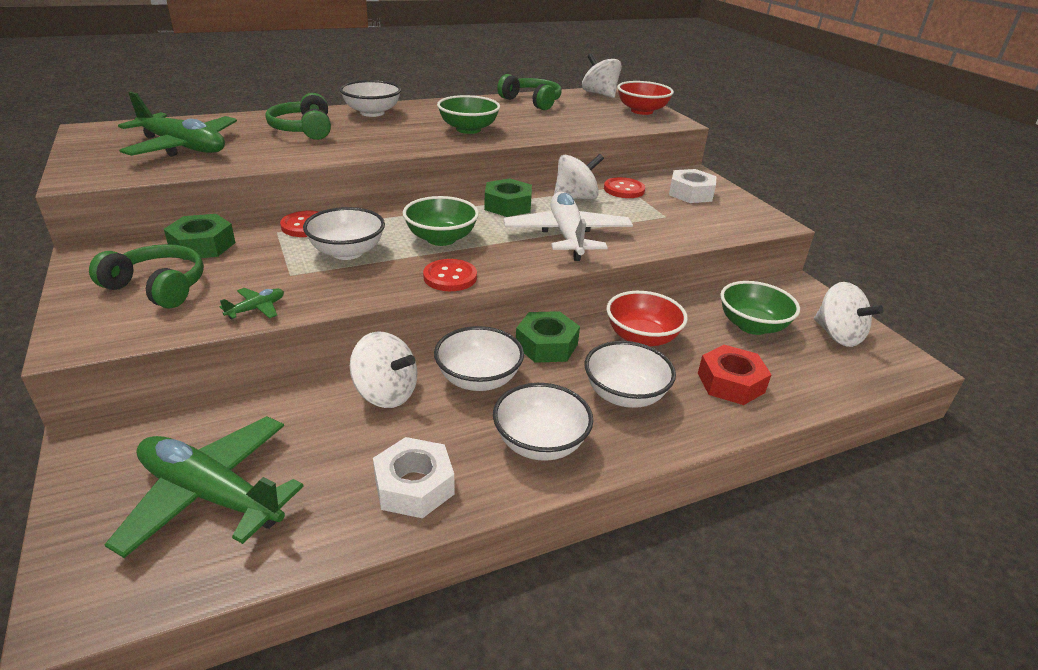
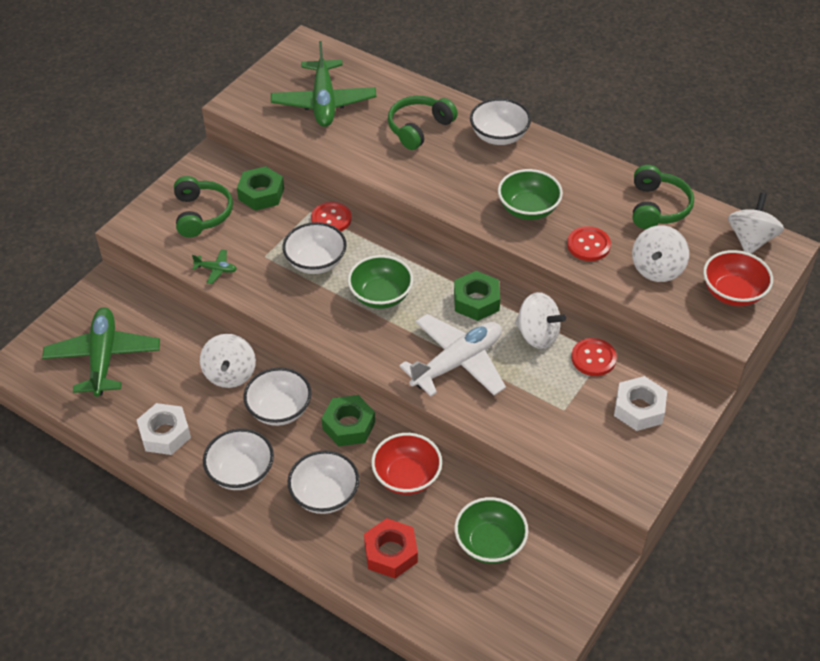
camera: 60 degrees right, 15 degrees up
(450, 277) = (331, 332): red button -> red button (588, 245)
(837, 335) = (528, 609): white spinning top -> white spinning top (657, 269)

